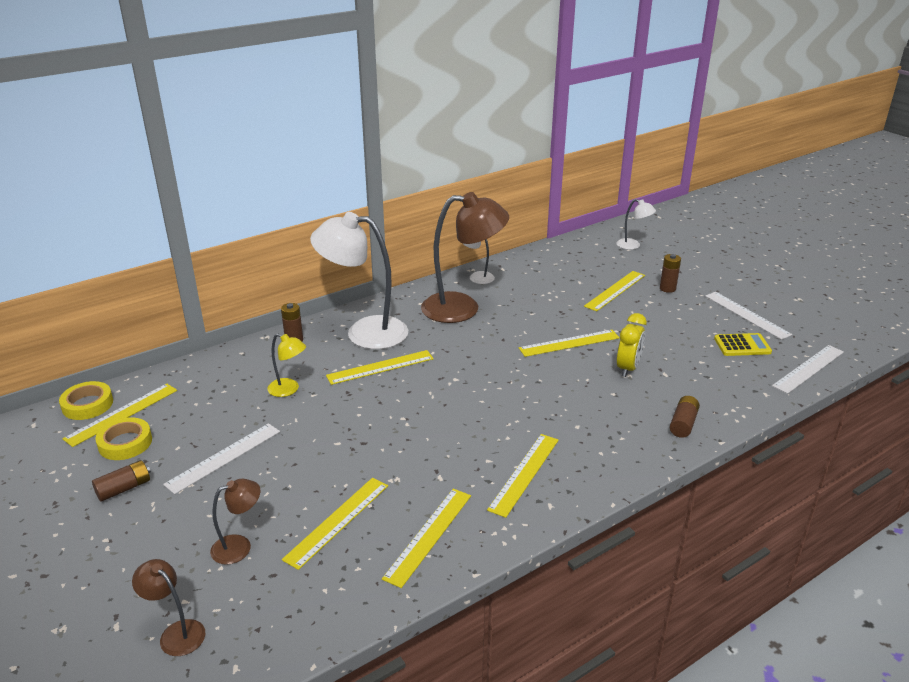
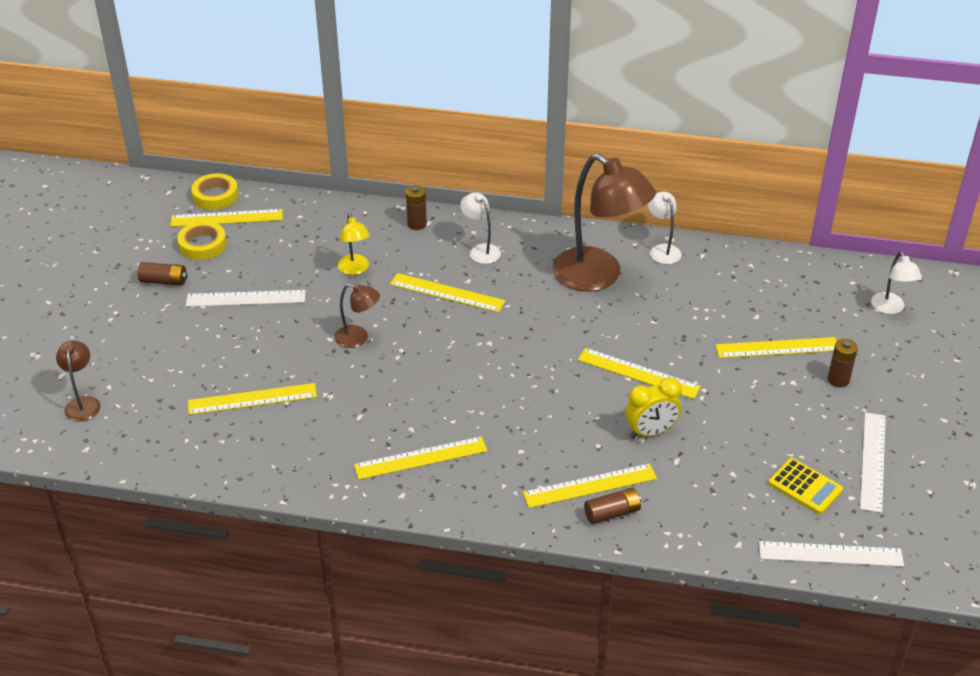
camera: 45 degrees right, 10 degrees up
(239, 546) = (177, 373): brown lamp -> brown lamp (358, 338)
(364, 332) = (481, 250): white lamp -> white lamp, size x0.47
(428, 535) = (292, 452): yellow ruler -> yellow ruler (590, 486)

